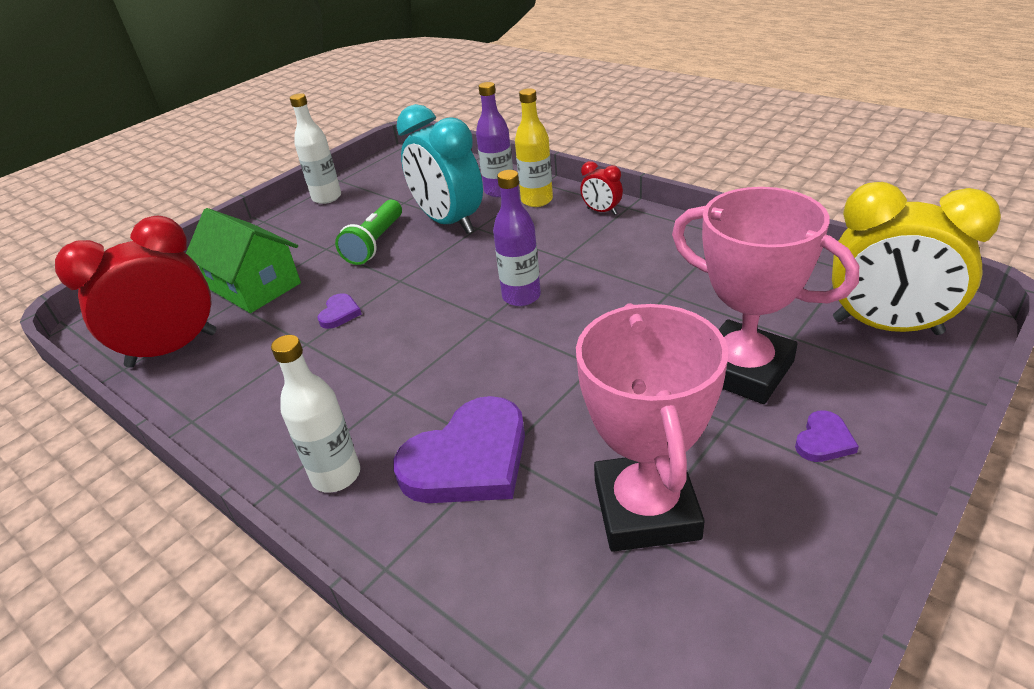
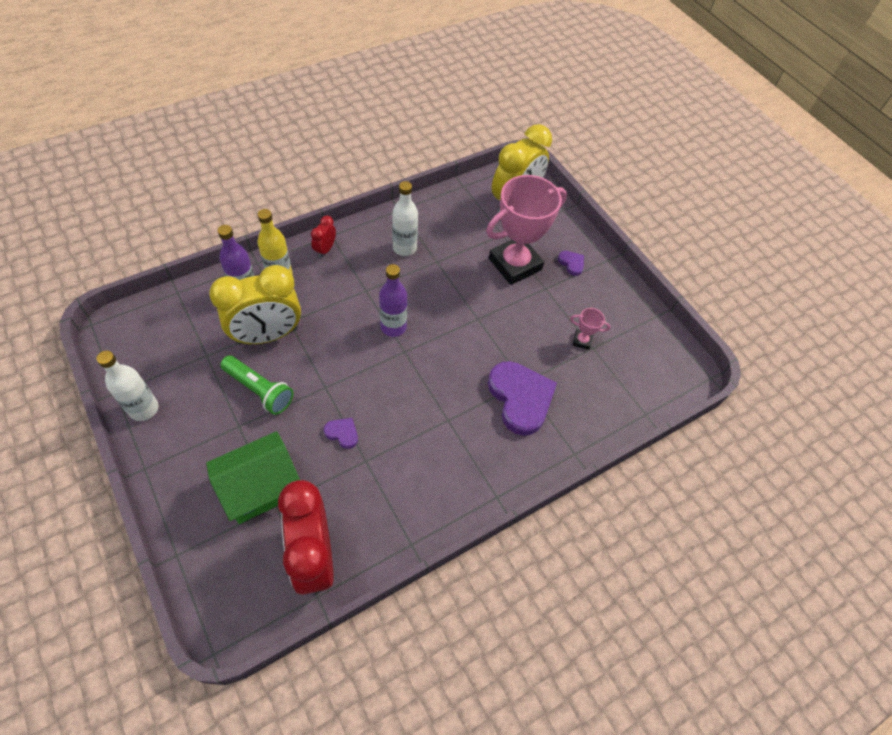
camera: 80 degrees left, 20 degrees up
(336, 475) = (503, 464): white bottle -> white bottle (404, 248)
(449, 222) = (267, 335): turquoise clock -> yellow clock
(601, 211) = (325, 249): red clock -> red clock turned 150 degrees clockwise
(646, 509) = (582, 341): pink trophy -> pink trophy, size x0.41

